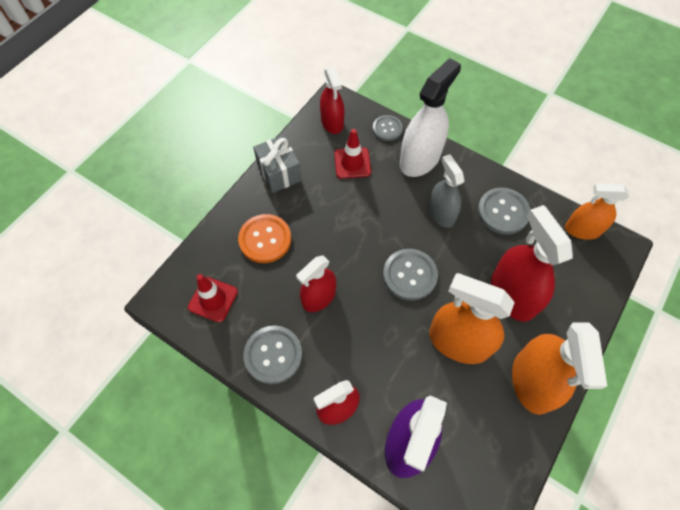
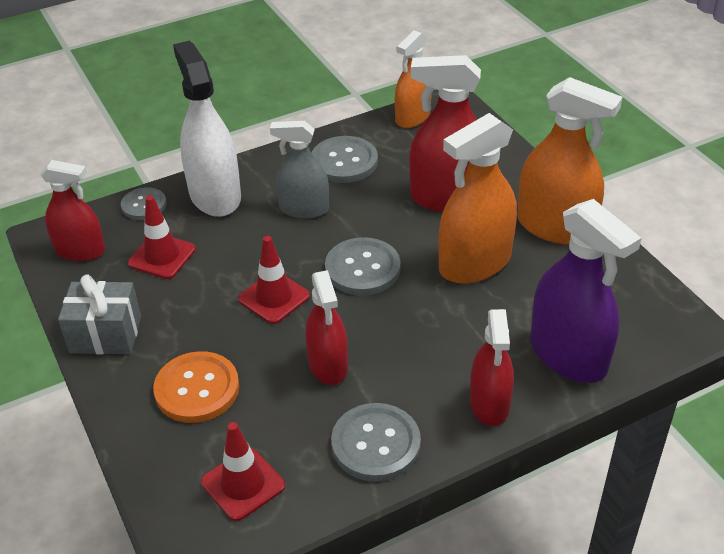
camera: 60 degrees left, 20 degrees down
(355, 239) = (274, 298): none -> red traffic cone

